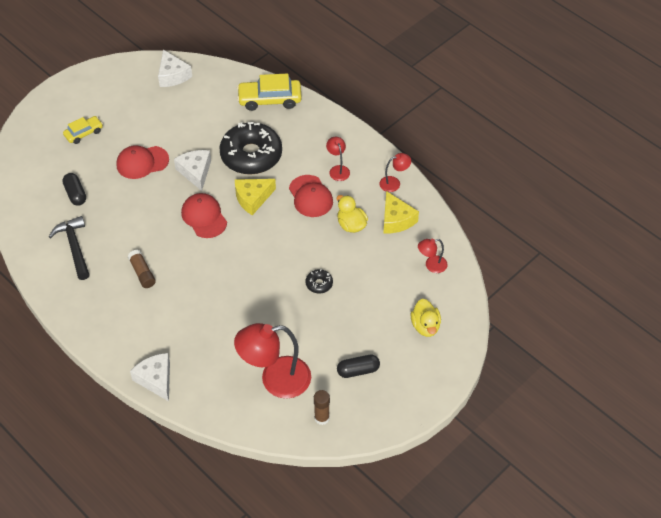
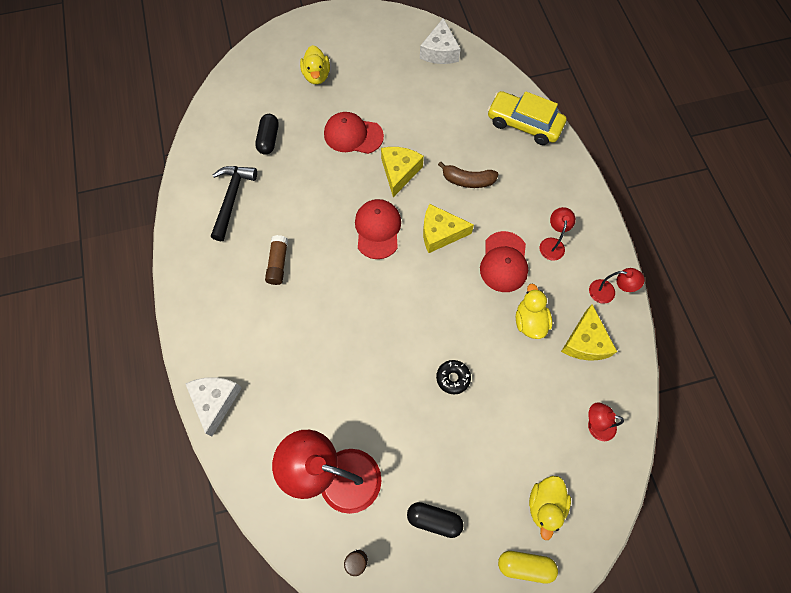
camera: 30 degrees right, 15 degrees up
(84, 133) = (317, 76): yellow car -> yellow duck
(195, 172) = (399, 172): white cheese -> yellow cheese
(251, 155) = (468, 180): black donut -> brown banana
(432, 365) = (525, 565): none -> yellow capsule

